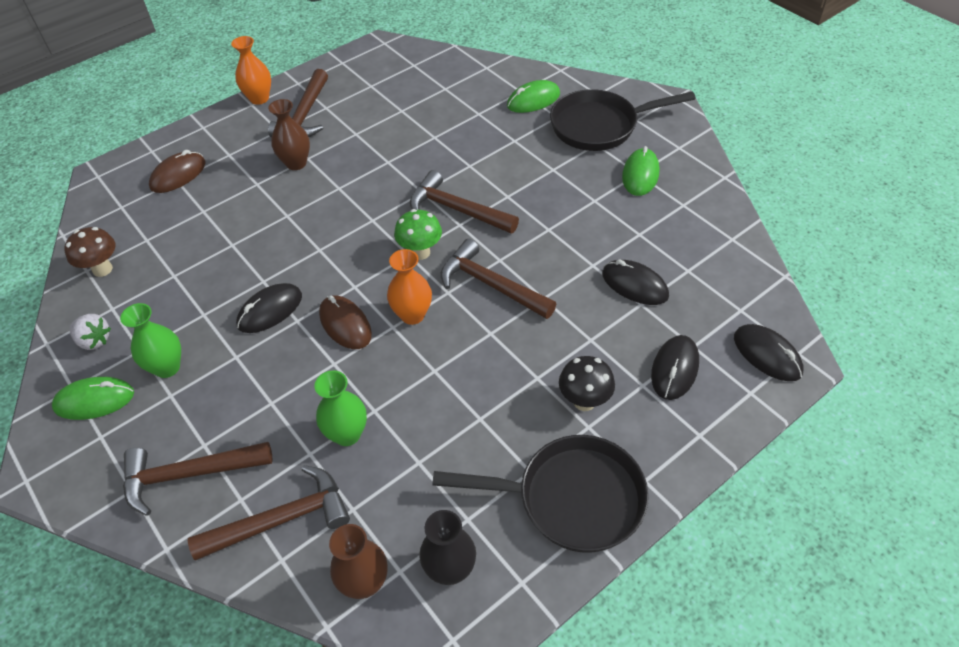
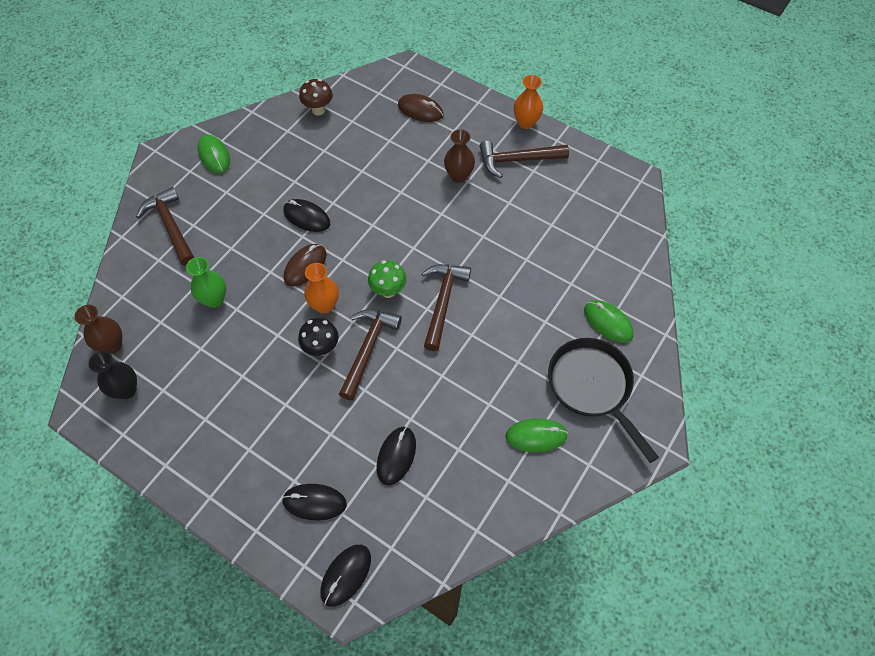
camera: 70 degrees right, 10 degrees up
(94, 340) = (259, 134): white strawberry -> none
(167, 367) = (246, 181): green vase -> none
(282, 519) = (148, 286): brown hammer -> none
(572, 498) = (187, 451): black pan -> none
(584, 401) = (270, 442): black mushroom -> black mushroom (321, 348)

